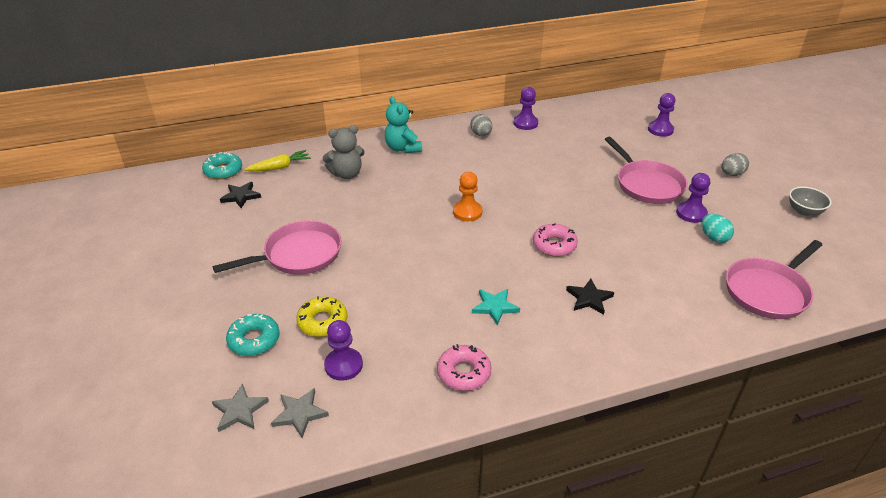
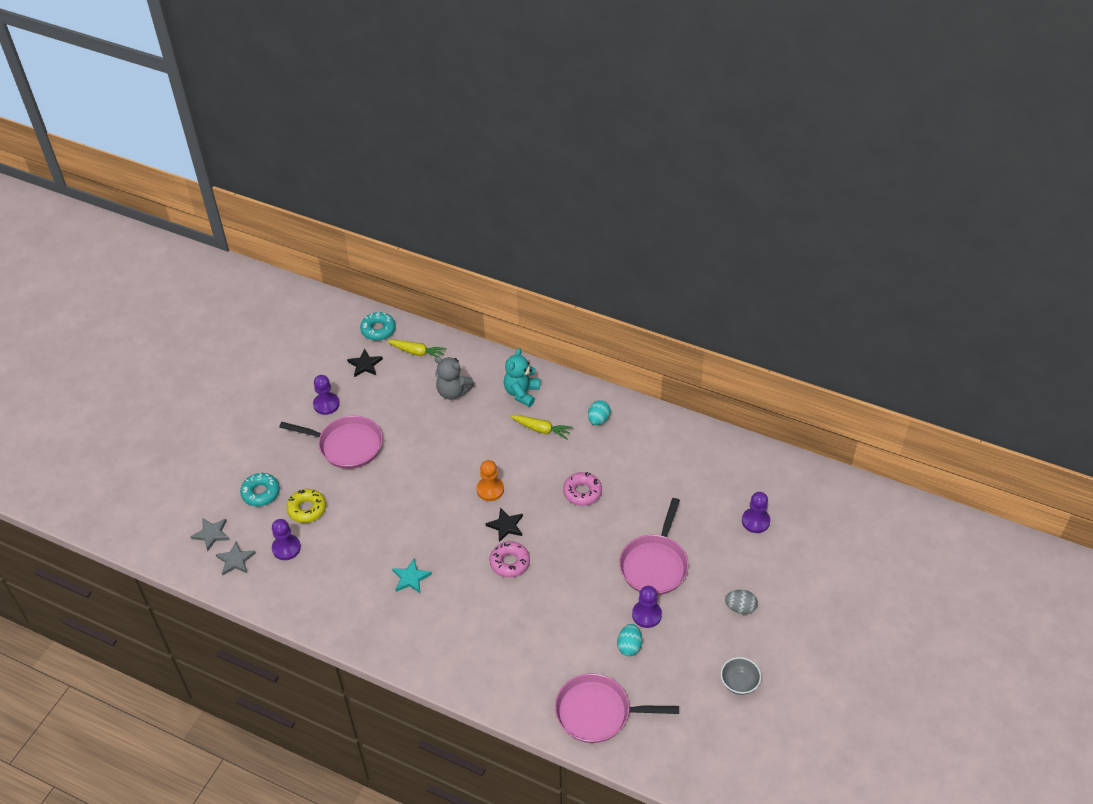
camera: 45 degrees right, 10 degrees up
(450, 159) = (541, 429): none -> yellow carrot
(463, 373) = (339, 606): pink donut -> pink donut (582, 492)
(481, 134) = (598, 420): grey egg -> turquoise egg
(525, 123) = (650, 432): purple pawn -> purple pawn (326, 404)
(589, 298) = (474, 619): black star -> black star (506, 526)

